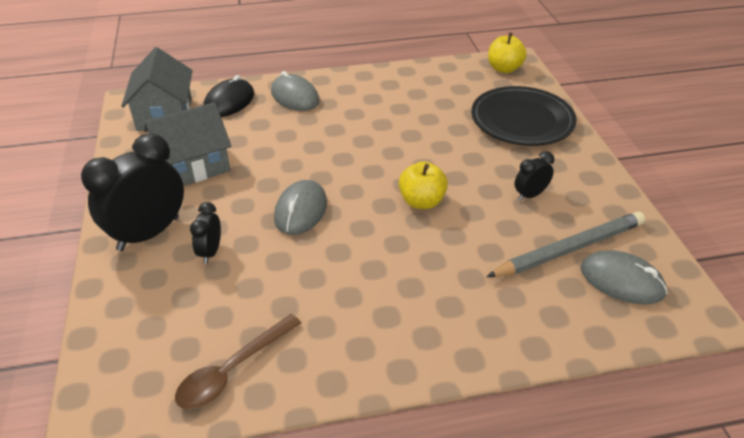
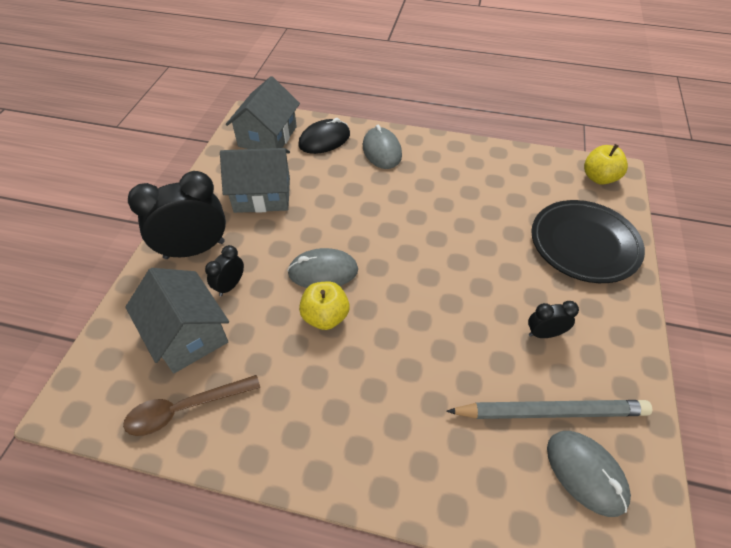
camera: 25 degrees right, 10 degrees up
(191, 307) = (187, 334): none -> grey house
(301, 210) = (323, 271): grey mouse -> grey mouse turned 45 degrees clockwise
(421, 201) = (434, 301): yellow apple -> yellow apple (325, 317)

